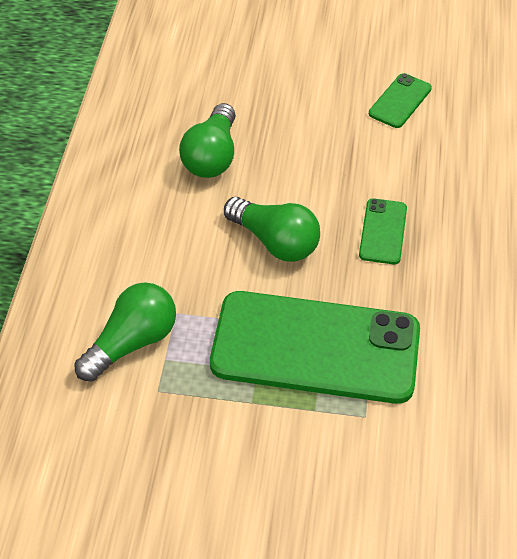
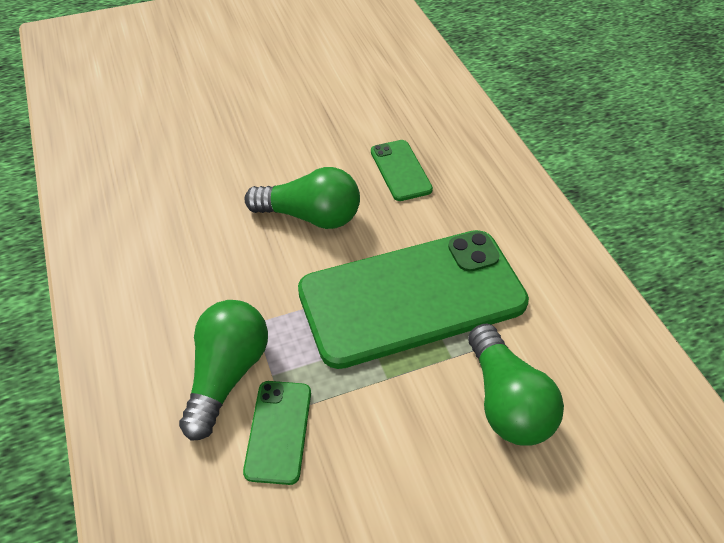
camera: 30 degrees left, 0 degrees up
(212, 156) = (201, 163): green light bulb -> green light bulb (506, 401)
(400, 101) = (341, 62): green phone -> green phone (278, 431)

